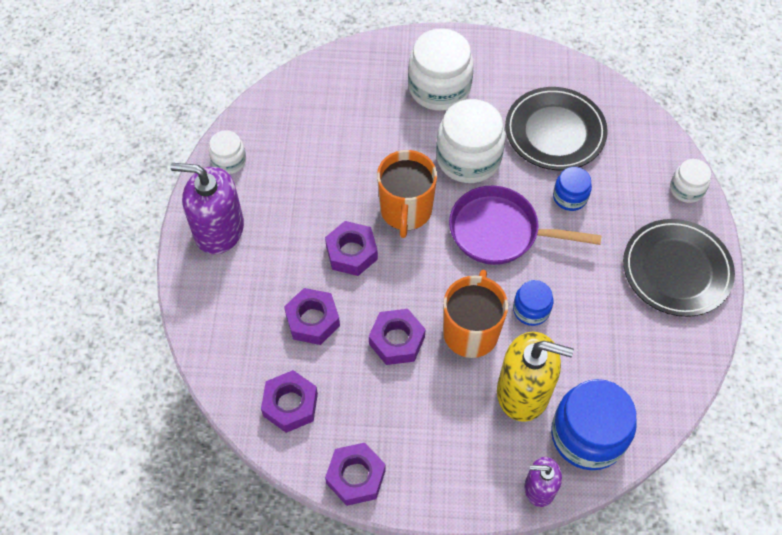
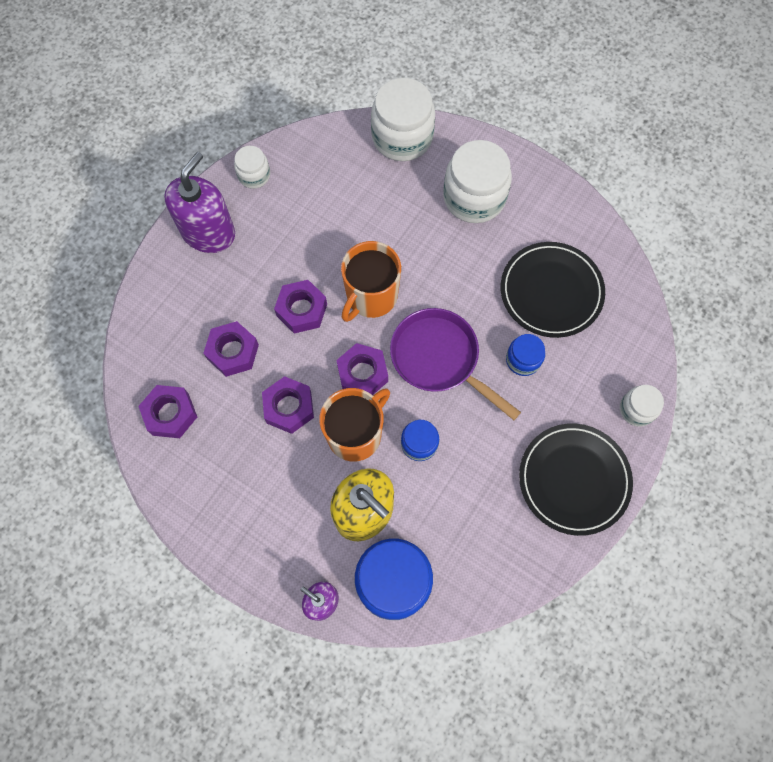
camera: 30 degrees right, 10 degrees up
(219, 229) = (208, 232): purple soap dispenser -> purple soap dispenser turned 75 degrees clockwise
(356, 477) = (182, 504): purple nut -> purple nut (362, 374)
(468, 158) = (456, 276): white jar -> white jar (402, 137)

